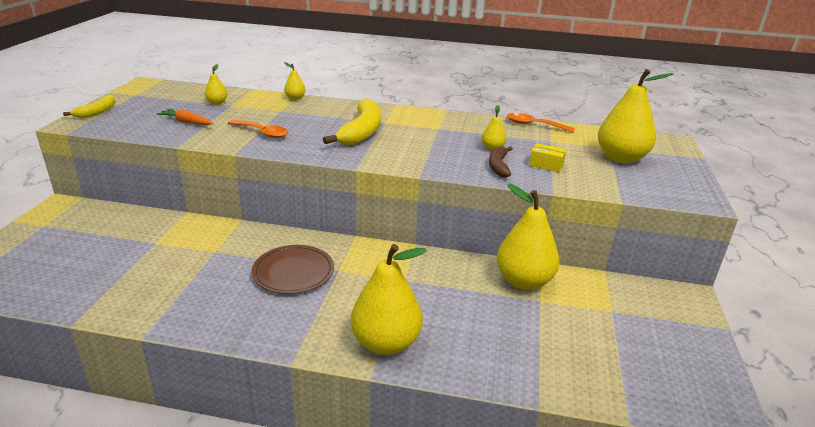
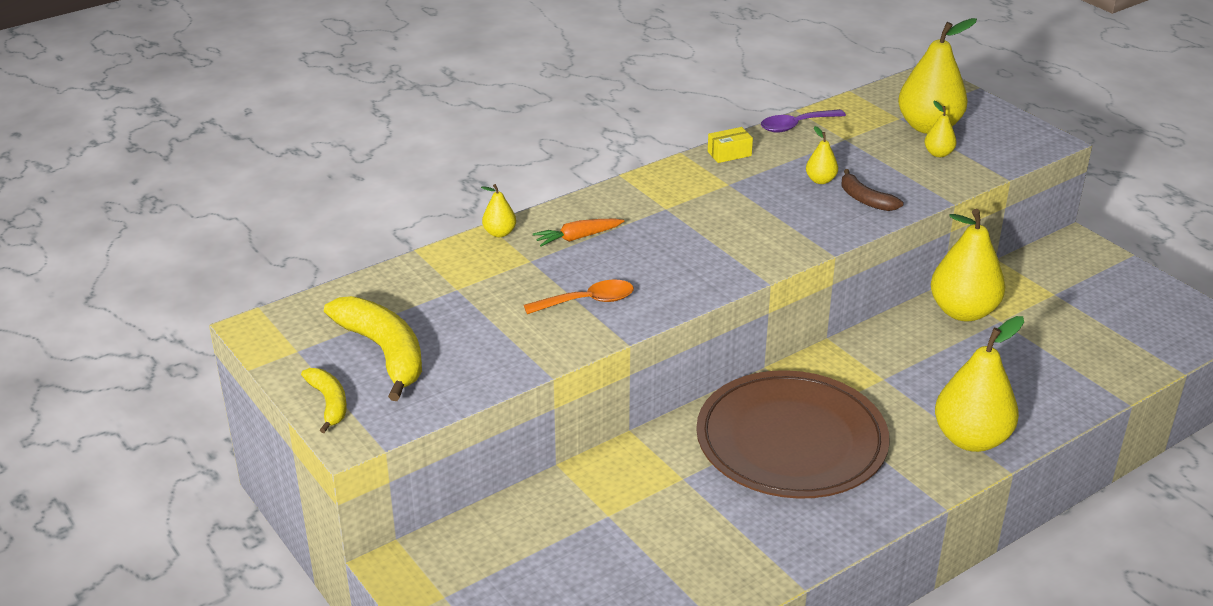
camera: 45 degrees left, 5 degrees up
(186, 122) = (474, 343): orange carrot -> orange carrot (577, 238)
(217, 103) = (432, 296): yellow pear -> yellow pear (938, 153)
(293, 272) = (791, 441): brown plate -> brown plate, size x1.78
(362, 132) = (674, 235): yellow banana -> yellow banana (384, 352)
(534, 125) = (796, 125): orange spoon -> purple spoon
(546, 165) = (894, 173): yellow box -> yellow box (729, 153)

